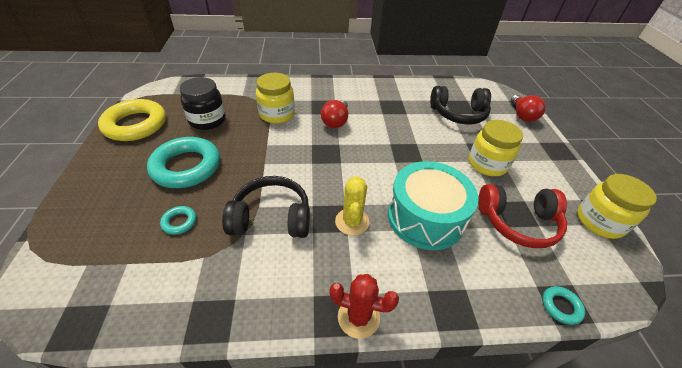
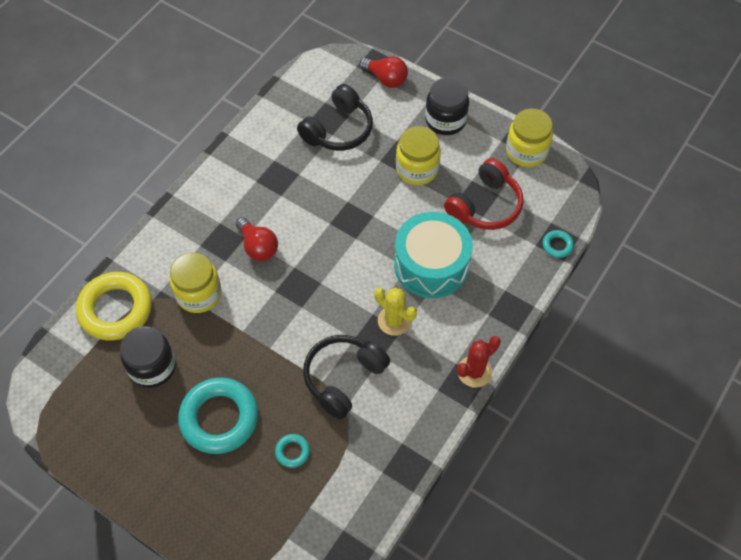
camera: 50 degrees left, 15 degrees up
(135, 125) = (100, 442): yellow ring -> yellow ring (116, 309)
(543, 158) = (445, 120): none -> black jar

